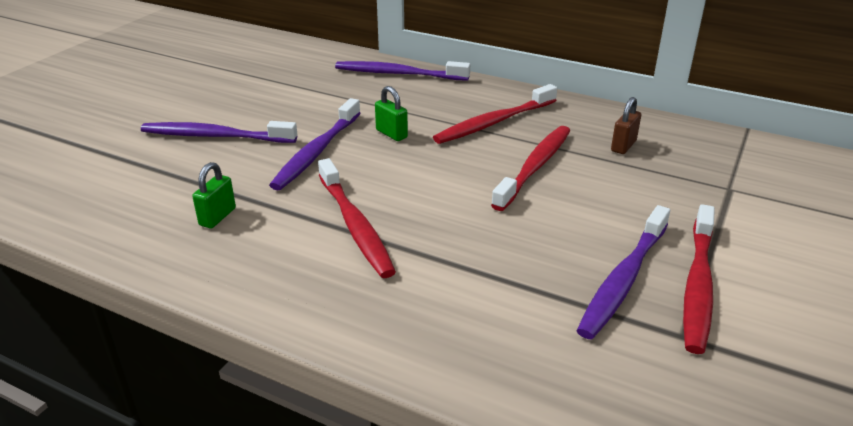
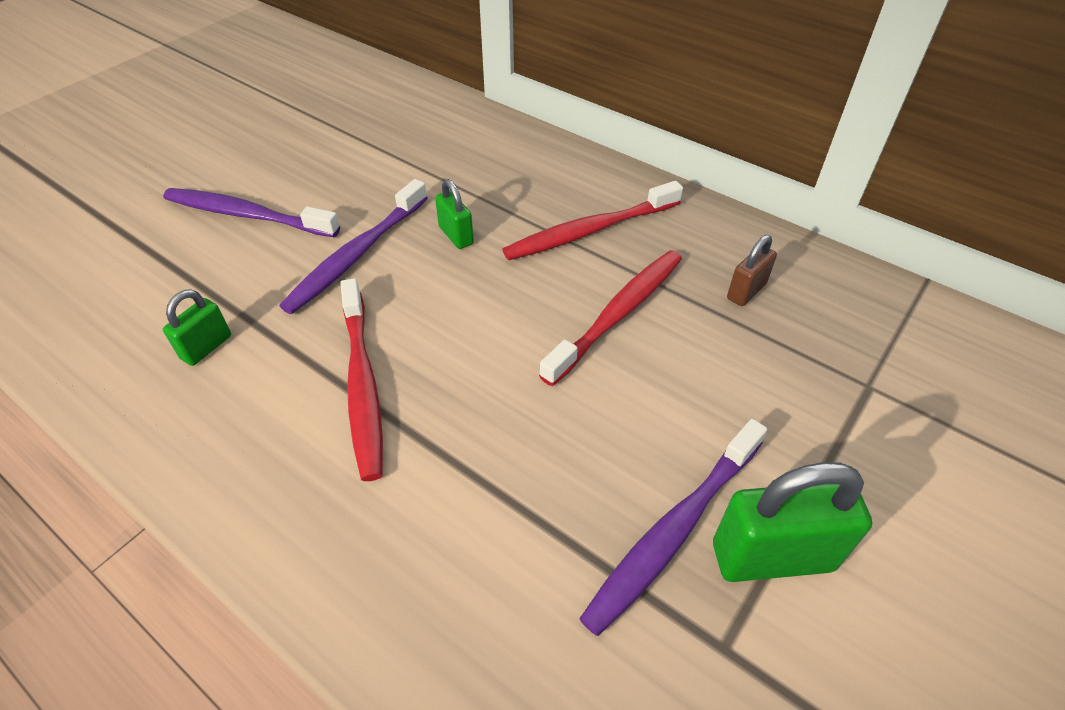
camera: 10 degrees right, 15 degrees up
(399, 74) = (497, 136): purple toothbrush -> none
(698, 285) = (772, 557): red toothbrush -> green padlock

